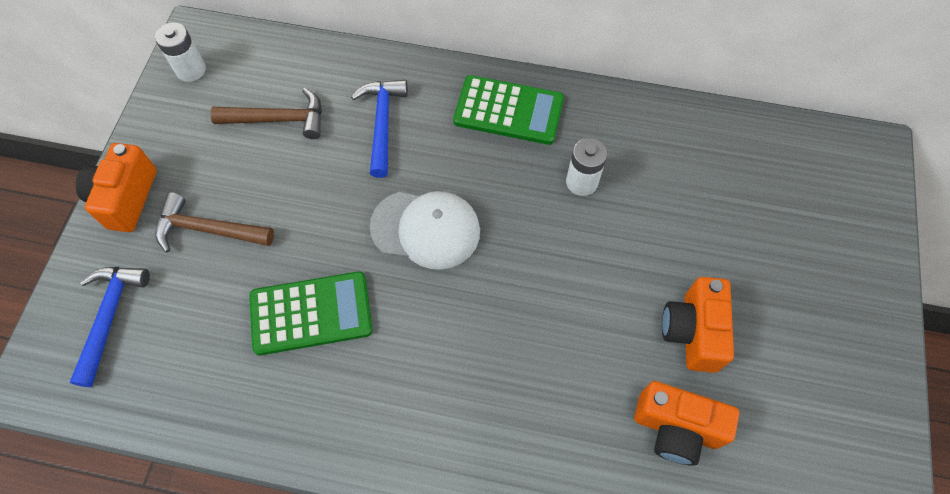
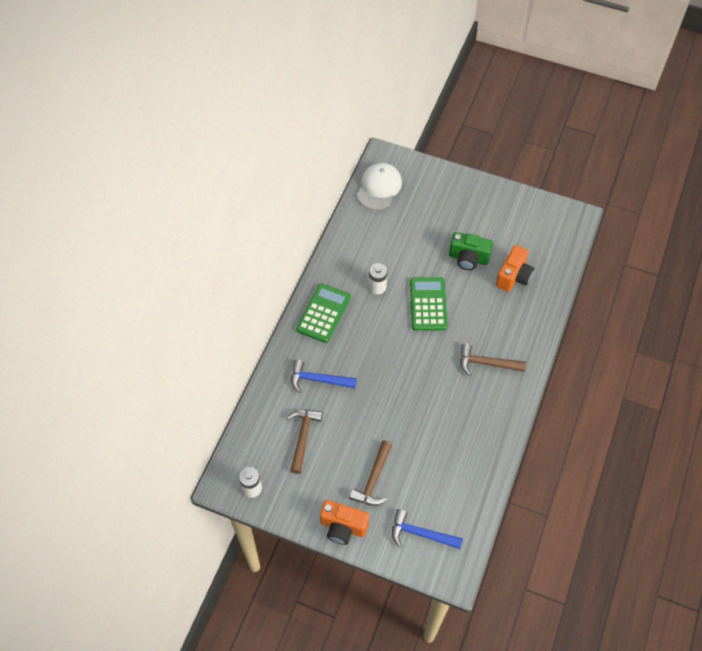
camera: 80 degrees left, 5 degrees down
(311, 313) = (434, 428): green calculator -> green calculator (428, 304)
(426, 229) = (393, 366): white cap -> white cap (379, 187)
(458, 393) = (486, 363): none -> brown hammer
(692, 332) = (468, 258): orange camera -> green camera

